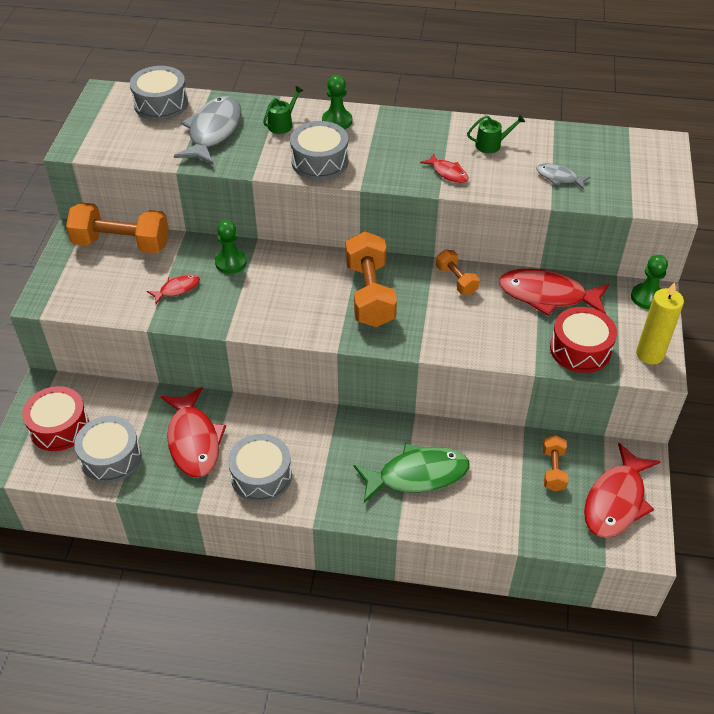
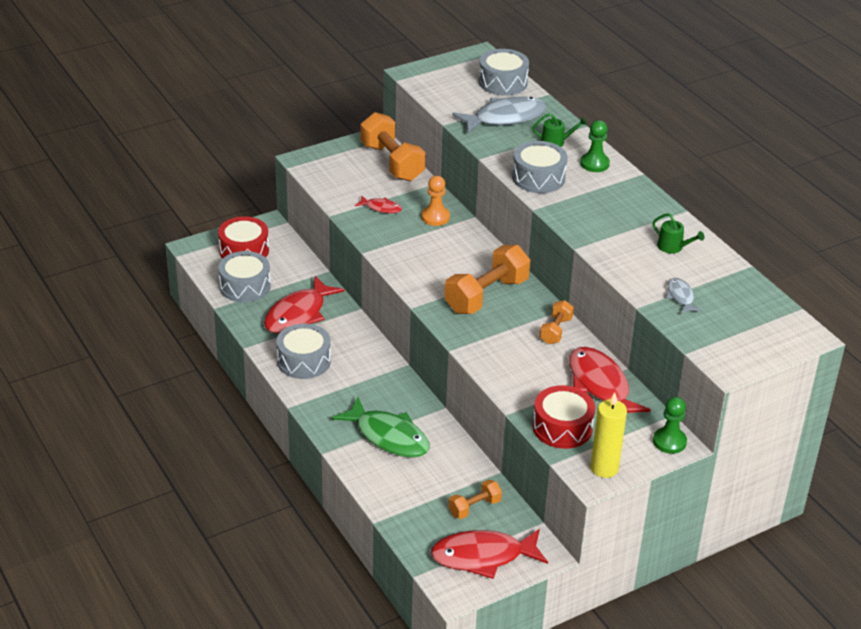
camera: 50 degrees right, 10 degrees down
(230, 262) = (435, 217): green pawn -> orange pawn
(448, 173) = (608, 240): red fish -> none

